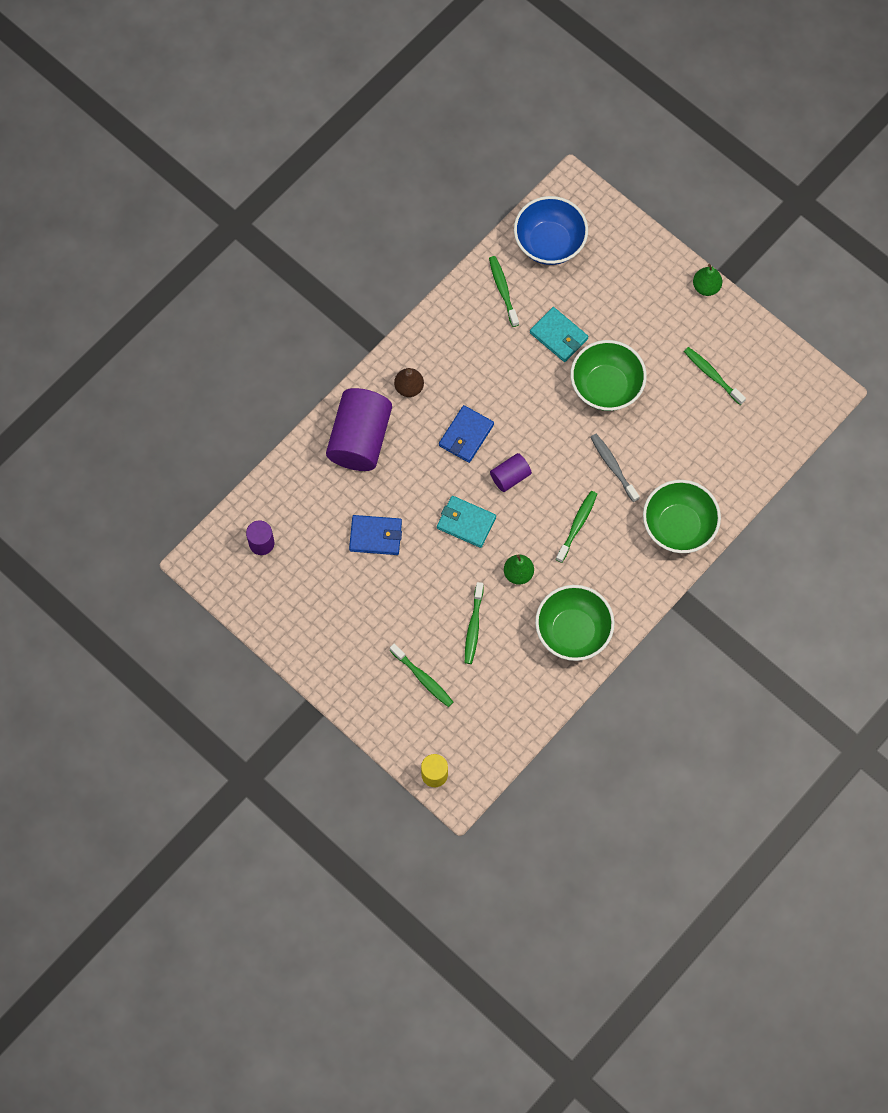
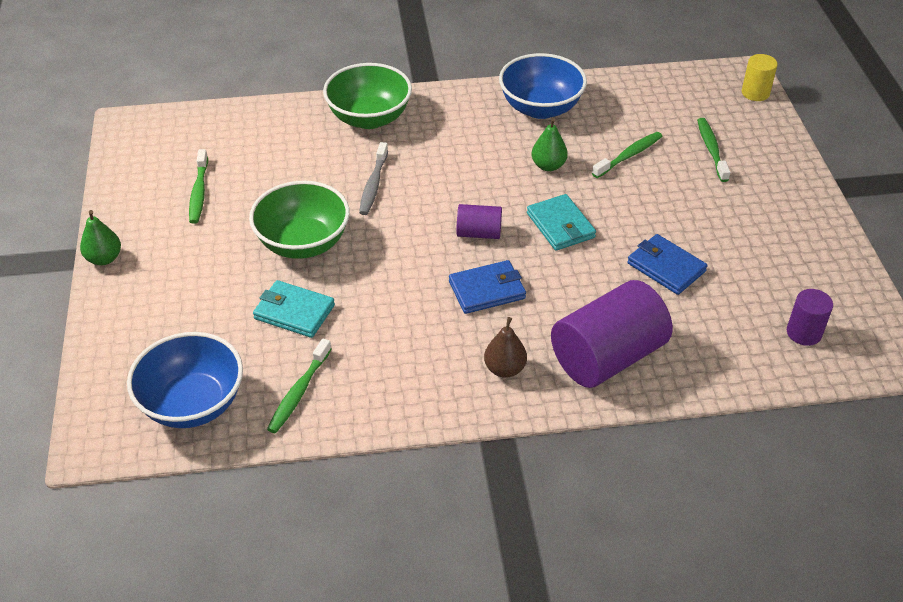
camera: 140 degrees left, 25 degrees down
(558, 336) = (294, 312): turquoise wallet -> turquoise wallet turned 60 degrees counterclockwise
(573, 631) = (540, 108): green bowl -> blue bowl
(577, 525) = (456, 166): green toothbrush -> none

